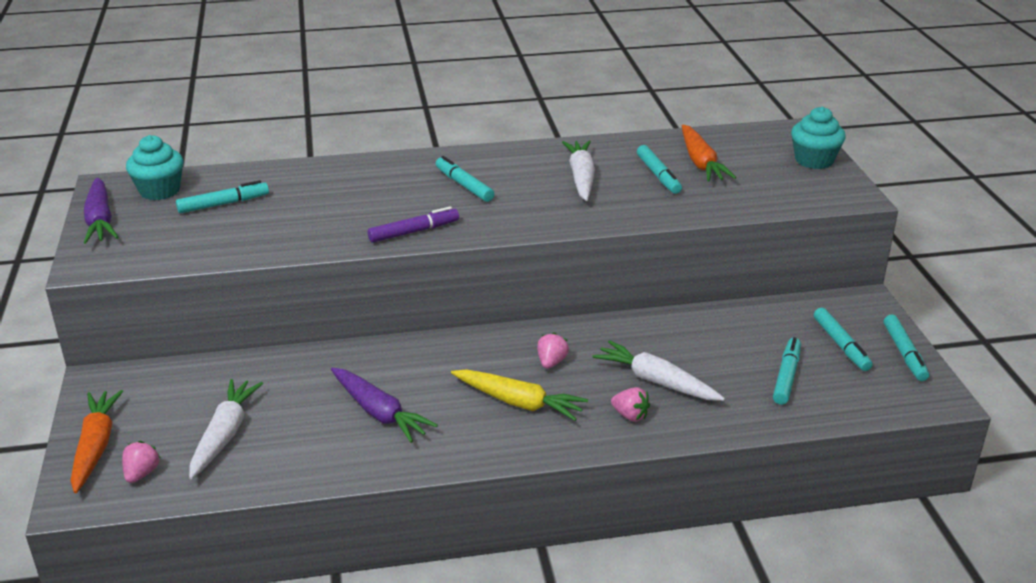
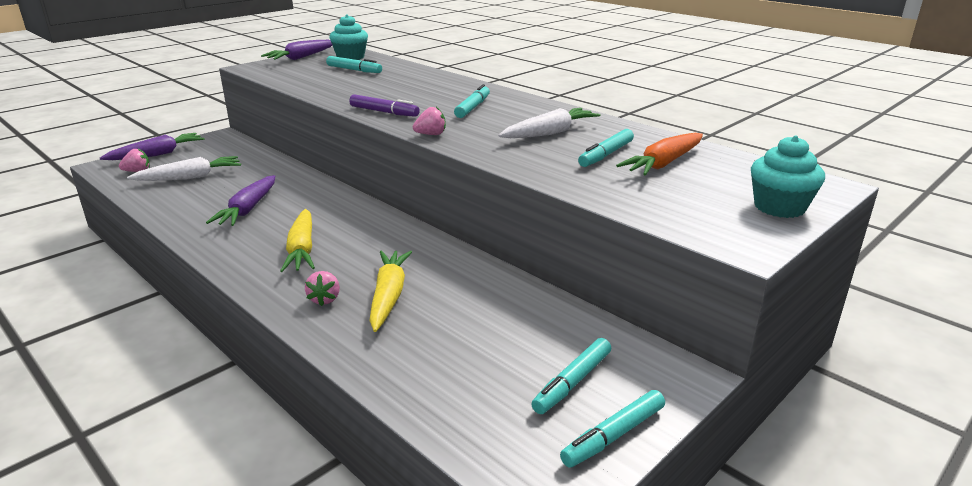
camera: 55 degrees right, 5 degrees down
(95, 447) = (157, 154): orange carrot -> purple carrot
(551, 362) = (370, 245): pink strawberry -> pink strawberry (431, 134)
(656, 381) = (389, 296): white carrot -> yellow carrot
(786, 376) = (471, 363): turquoise marker -> none

